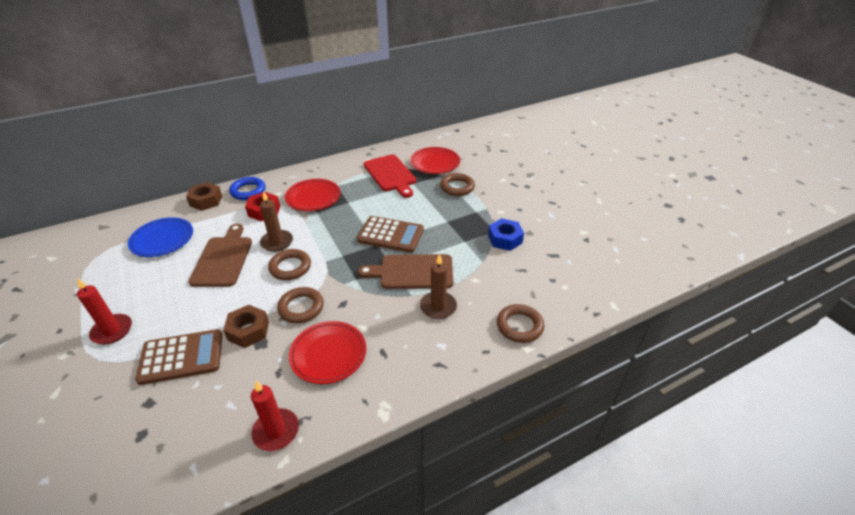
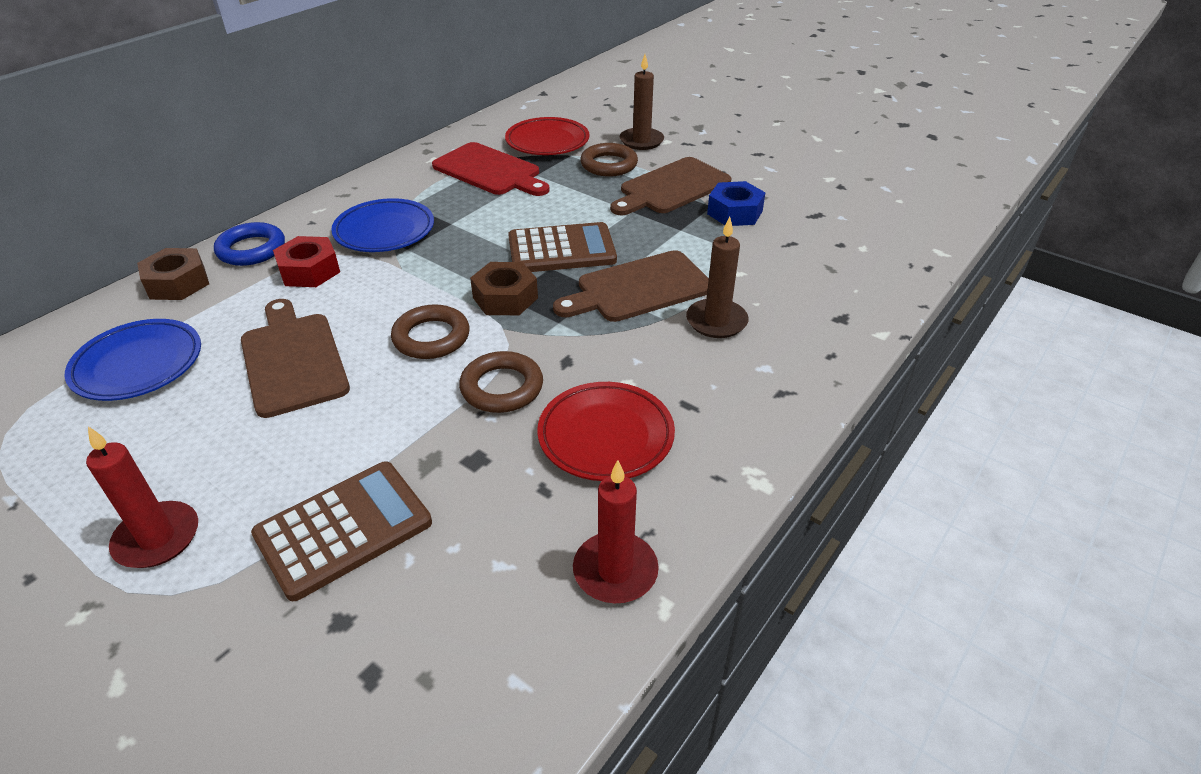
camera: 25 degrees left, 0 degrees up
(248, 330) = (437, 448): brown nut -> brown nut (505, 298)
(277, 242) = (374, 309): brown candle -> brown candle (641, 141)
(313, 198) = (384, 231): red plate -> blue plate
(481, 212) = (672, 187): none -> brown cutting board
(519, 326) = (847, 311): brown ring -> none

